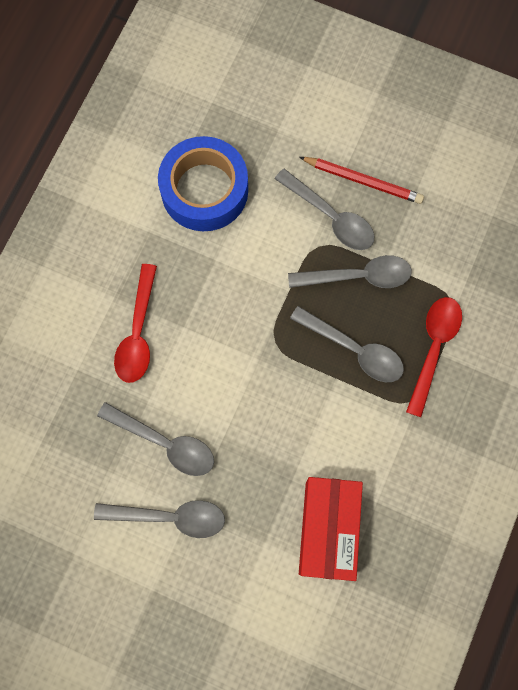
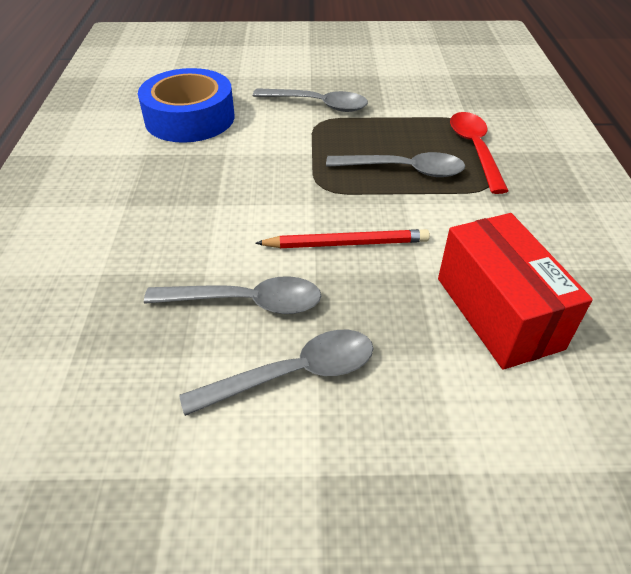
camera: 25 degrees left, 30 degrees down
(138, 332) = (166, 222): red spoon -> none
(357, 276) = (369, 129): grey spoon -> none
(363, 181) = (331, 82): red pencil -> red pencil (346, 243)

